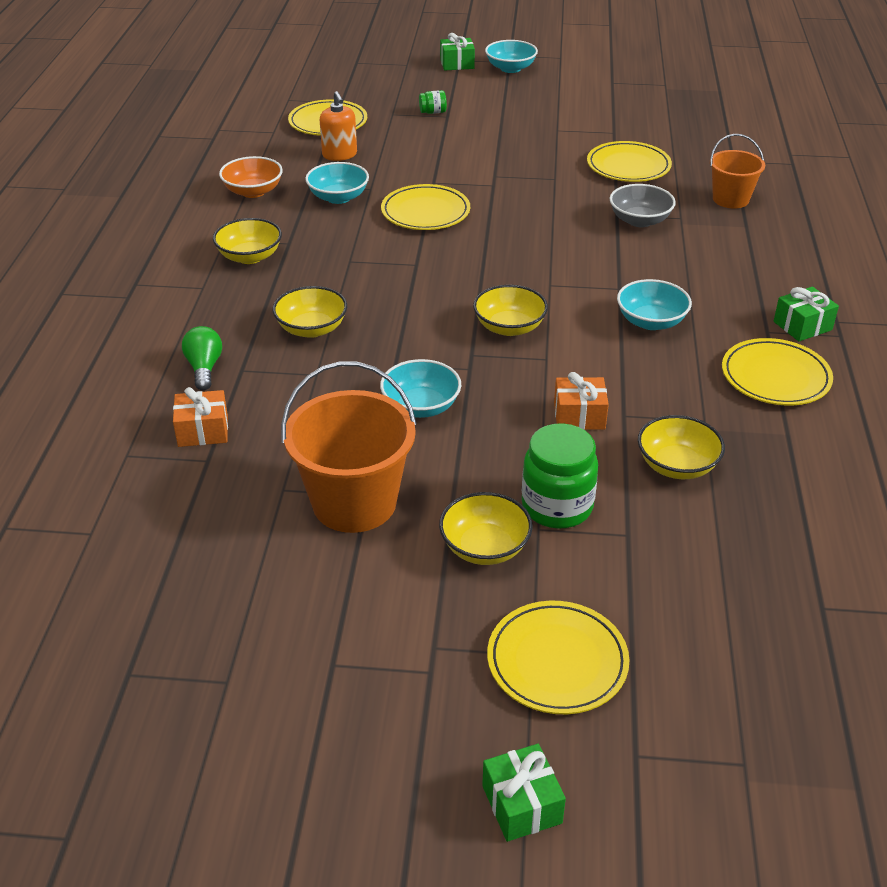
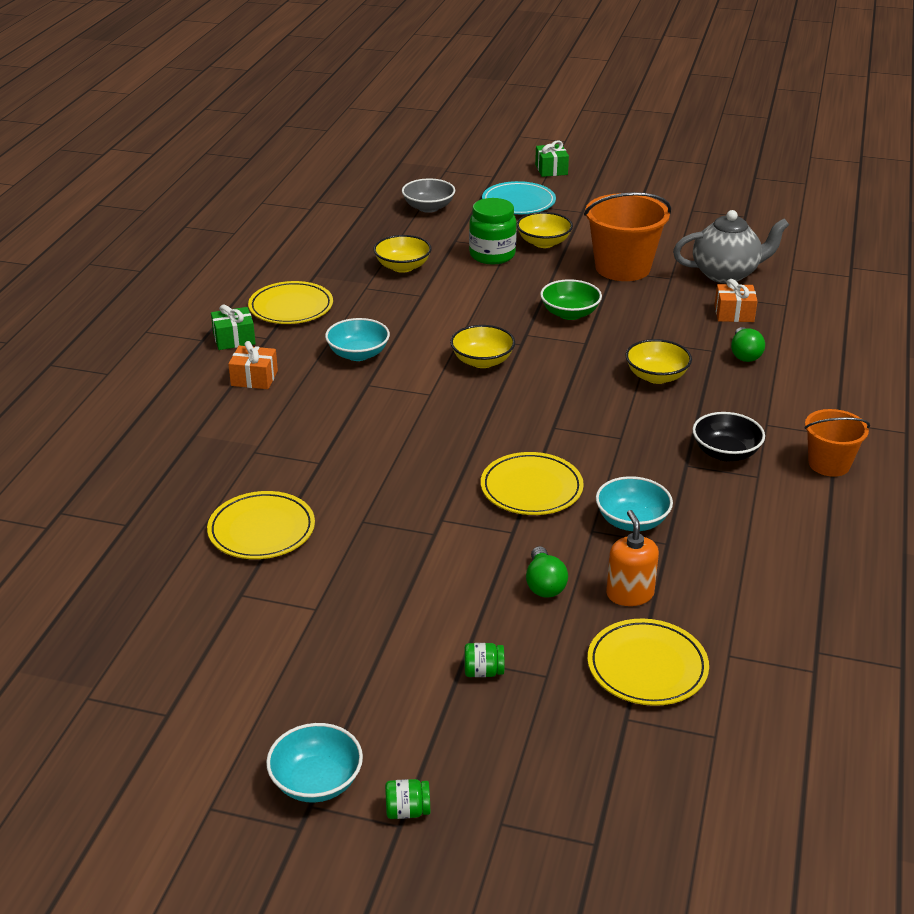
camera: 170 degrees left, 5 degrees down
(197, 508) = (726, 274): none -> grey teapot
(250, 256) = (725, 453): yellow bowl -> black bowl
(253, 191) = (738, 542): orange bowl -> none
(402, 155) = (544, 584): none -> green light bulb
(421, 406) = (570, 313): turquoise bowl -> green bowl
(457, 64) = (407, 811): green gift -> green jar
(557, 661) = (518, 202): yellow plate -> turquoise plate
(579, 416) = (454, 298): orange gift -> orange gift (254, 378)
(639, 220) = (300, 453): grey bowl -> grey bowl (428, 207)
(730, 199) = (180, 469): orange bucket -> orange bucket (829, 464)

